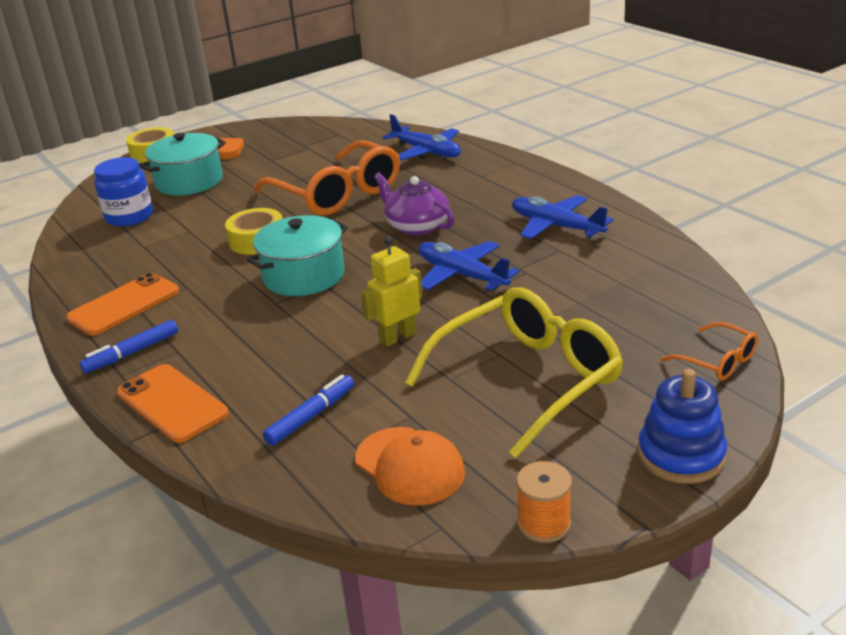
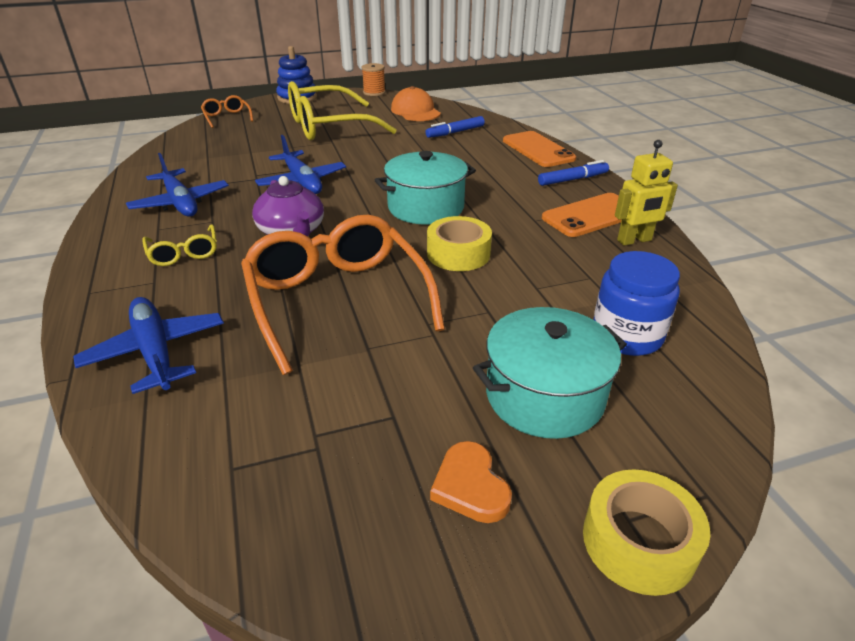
camera: 165 degrees left, 5 degrees up
(398, 337) = (382, 155): yellow robot -> yellow robot (634, 240)
(486, 193) = (184, 253): none -> yellow glasses

